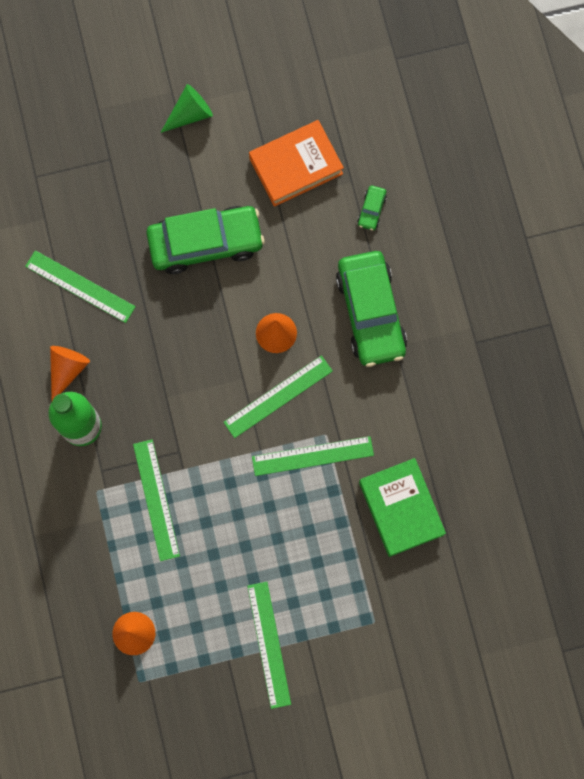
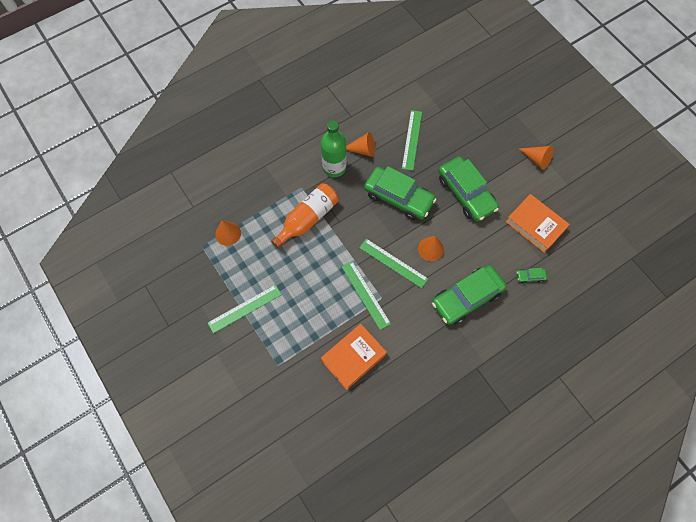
camera: 70 degrees right, 10 degrees down
(156, 499) = (307, 219): green ruler -> orange bottle
(173, 346) = (398, 197): none -> green car
(190, 114) = (537, 159): green cone -> orange cone
(401, 508) = (353, 357): green book -> orange book

